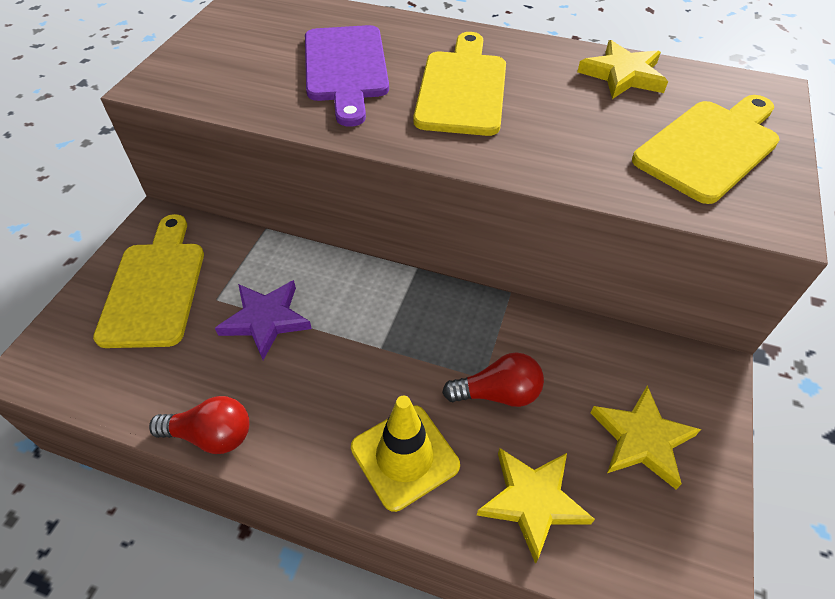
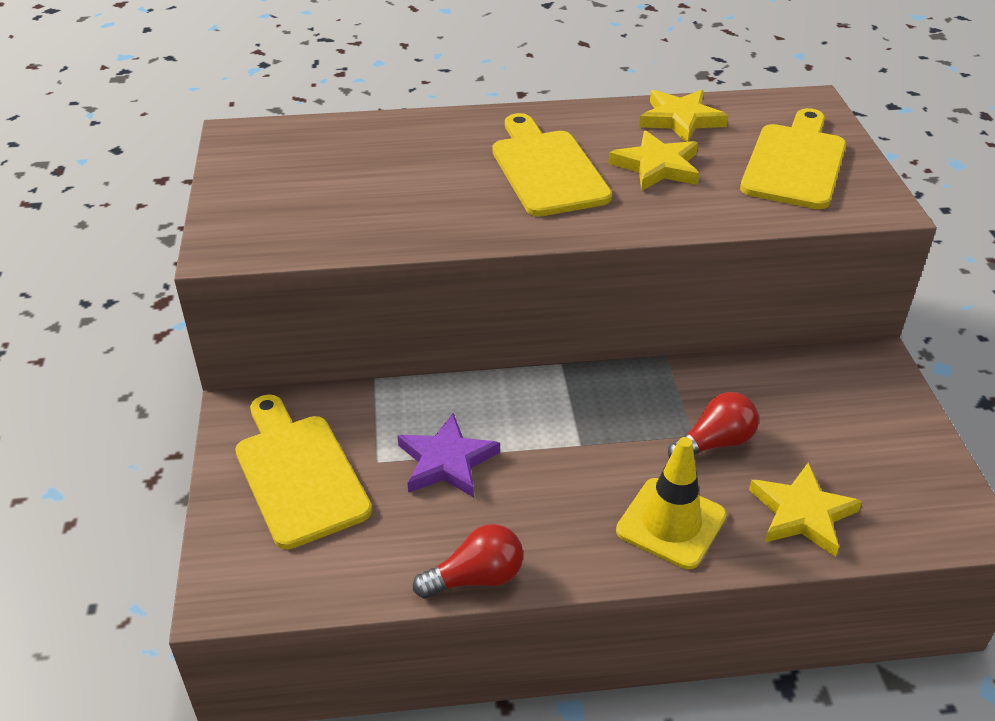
camera: 25 degrees left, 10 degrees down
(345, 68) = (416, 180): purple cutting board -> none
(642, 439) = (856, 433): yellow star -> yellow star (657, 166)

